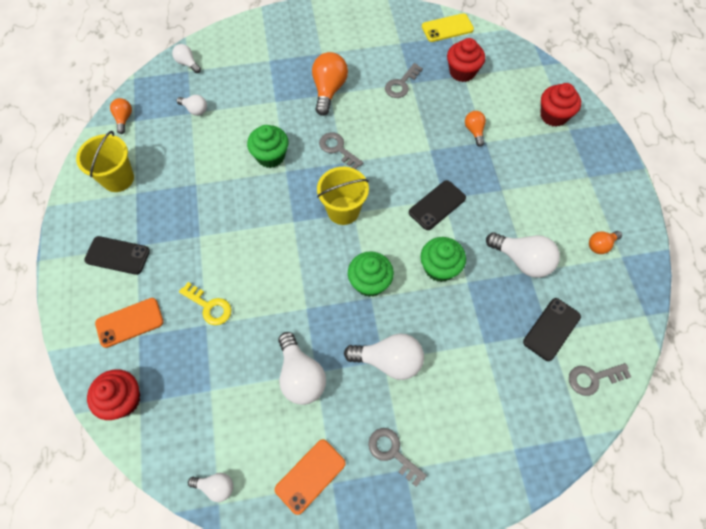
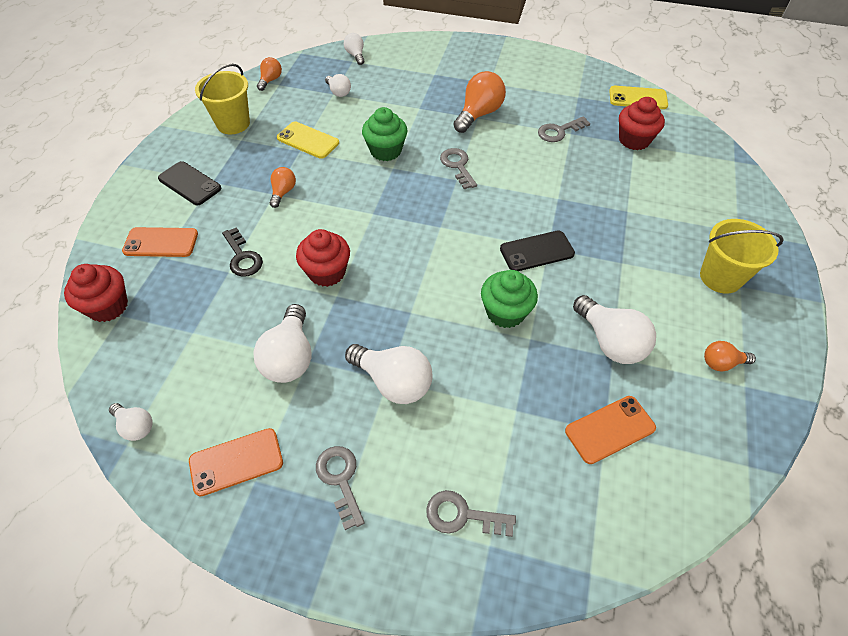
camera: 25 degrees right, 10 degrees down
(197, 171) = (308, 140): none -> yellow phone
(209, 306) = (242, 257): yellow key -> black key
(343, 210) = (430, 221): yellow bucket -> yellow bucket (720, 277)
(370, 282) = (418, 297): green cupcake -> none
(474, 131) = (619, 197): orange light bulb -> orange light bulb (283, 192)
(551, 329) = (609, 429): black phone -> orange phone
(553, 116) = (724, 212): red cupcake -> red cupcake (327, 272)
(593, 378) = (637, 509): grey key -> grey key (462, 515)

